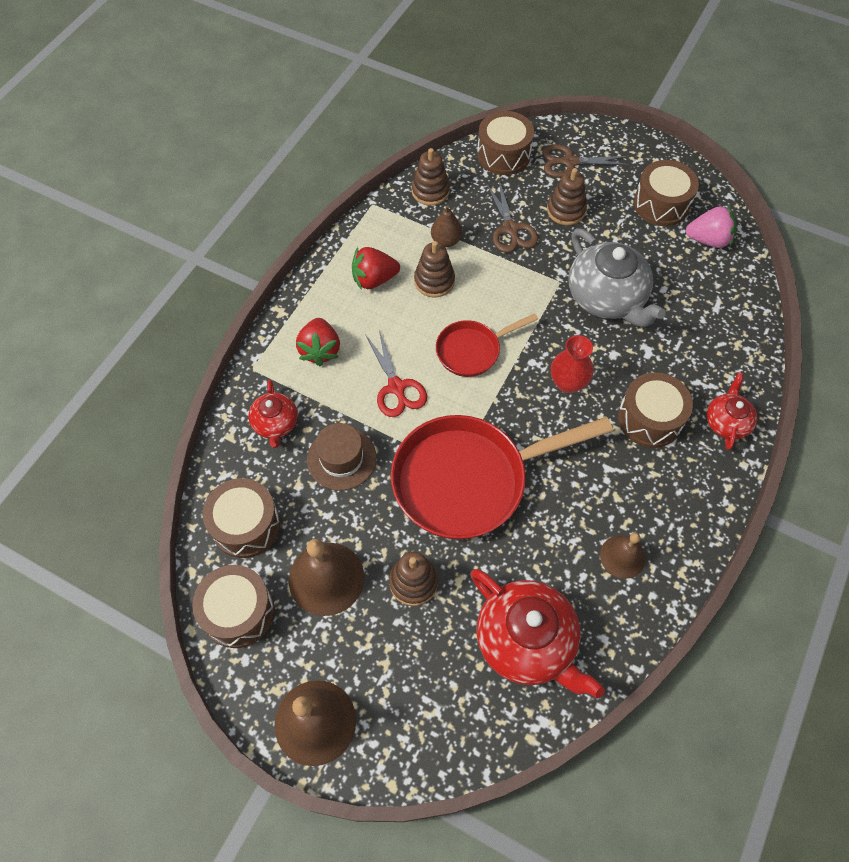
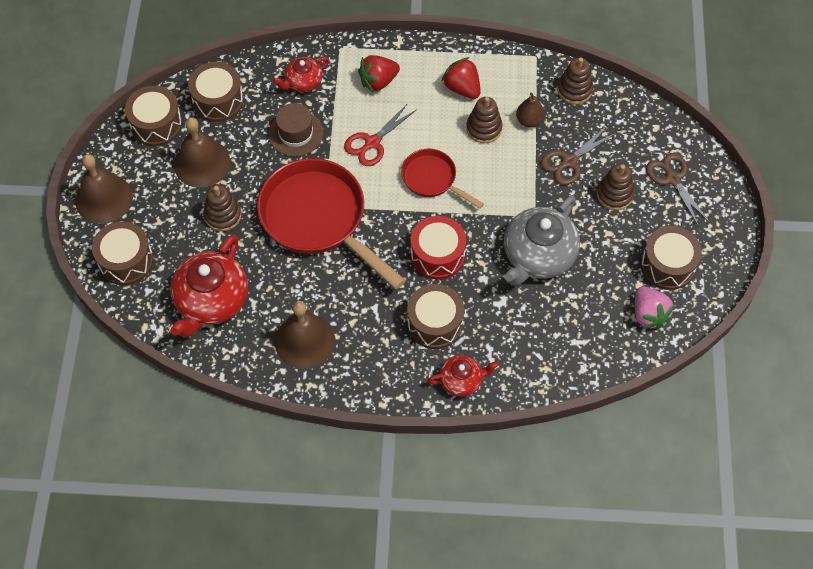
camera: 65 degrees right, 0 degrees up
(503, 155) = (649, 126): brown drum -> brown drum (126, 261)
(567, 383) = (437, 255): red vase -> red drum
(622, 556) = (304, 341): brown bell -> brown bell, size x1.65

